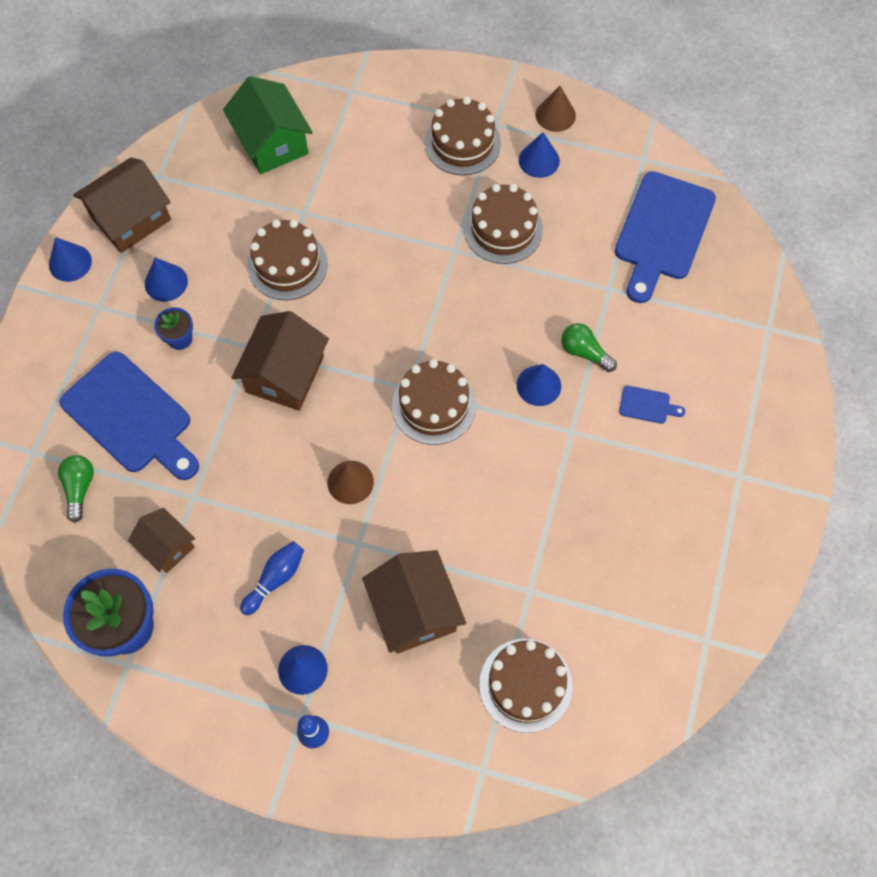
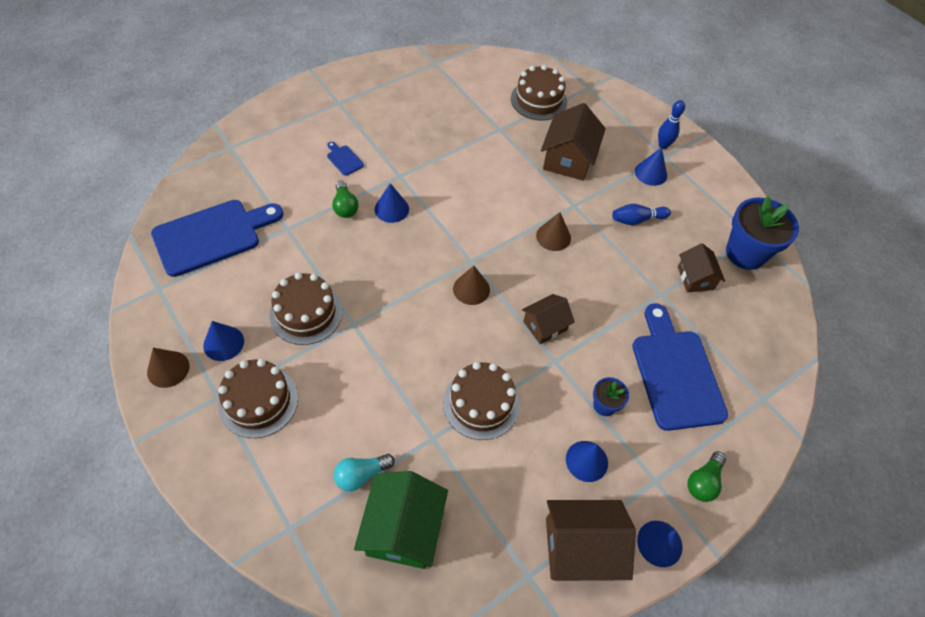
camera: 145 degrees left, 10 degrees down
(80, 488) = (738, 350): green light bulb -> green light bulb (703, 481)
(285, 374) = (545, 326): brown house -> brown house, size x0.61
(334, 152) = (361, 475): none -> turquoise light bulb
(383, 359) = (471, 289): none -> brown cone
(434, 405) = (465, 241): brown cake -> none

